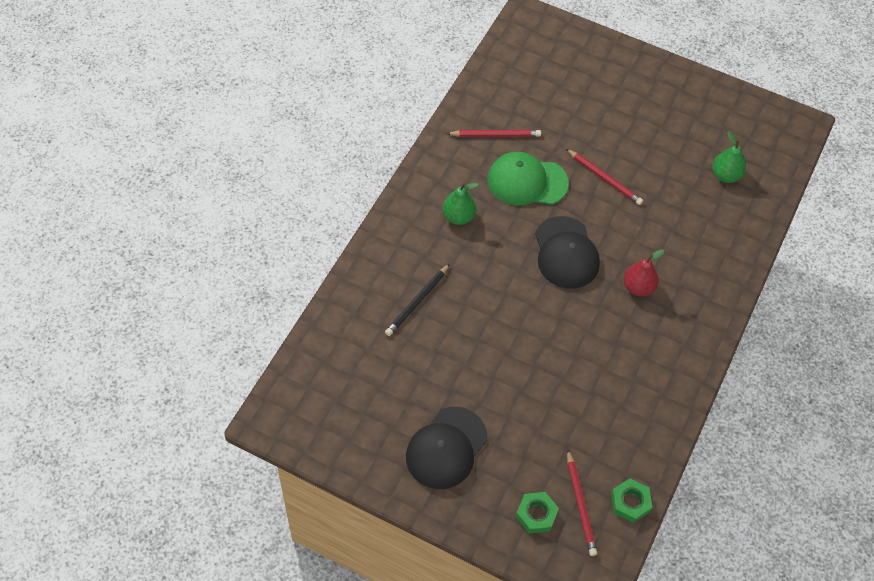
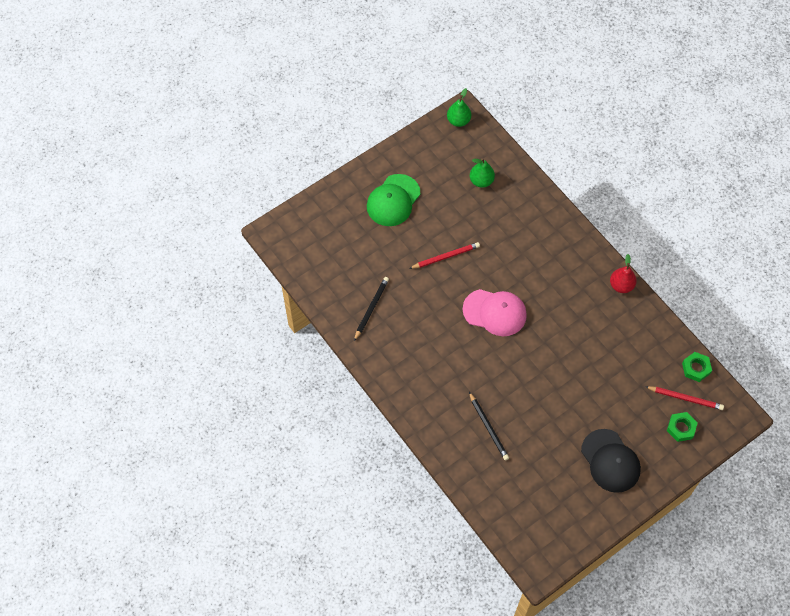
camera: 60 degrees left, 5 degrees up
(458, 217) = (430, 367): green pear -> green pear (458, 121)
(495, 135) = (371, 308): red pencil -> black pencil
(527, 181) = (423, 308): green cap -> green cap (393, 200)
(566, 253) = (495, 312): black cap -> pink cap
(638, 287) = (543, 282): red pear -> red pear (621, 285)

